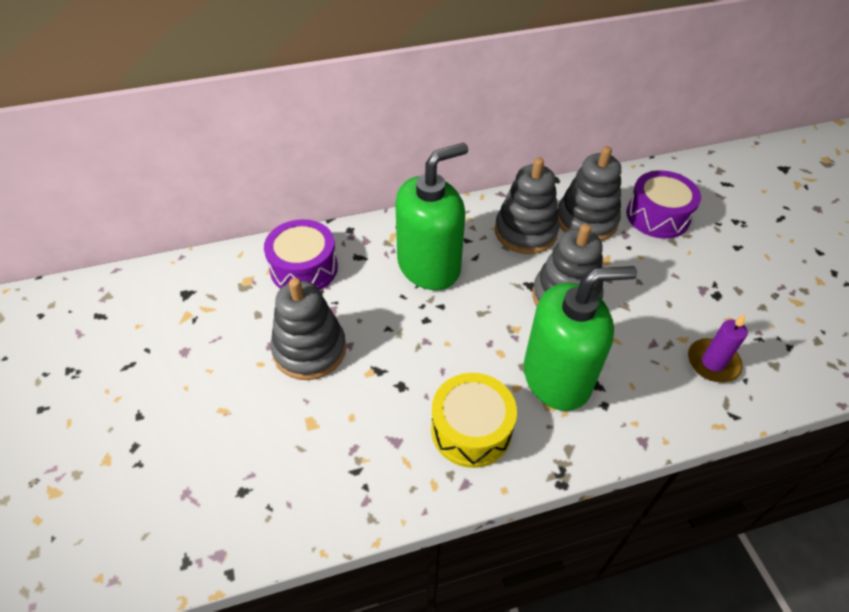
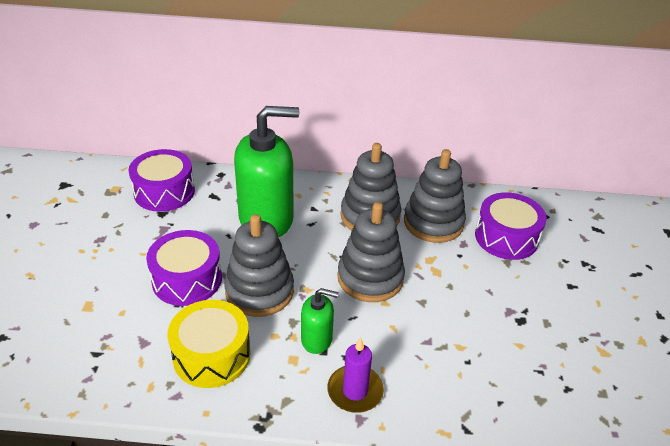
camera: 20 degrees right, 10 degrees down
(310, 350) = (125, 252): grey stacking toy -> grey stacking toy (259, 291)
(394, 358) = (187, 279): none -> purple drum
(557, 377) = (317, 339): green soap dispenser -> green soap dispenser, size x0.48
(713, 362) = (476, 376): purple candle -> purple candle (355, 391)

